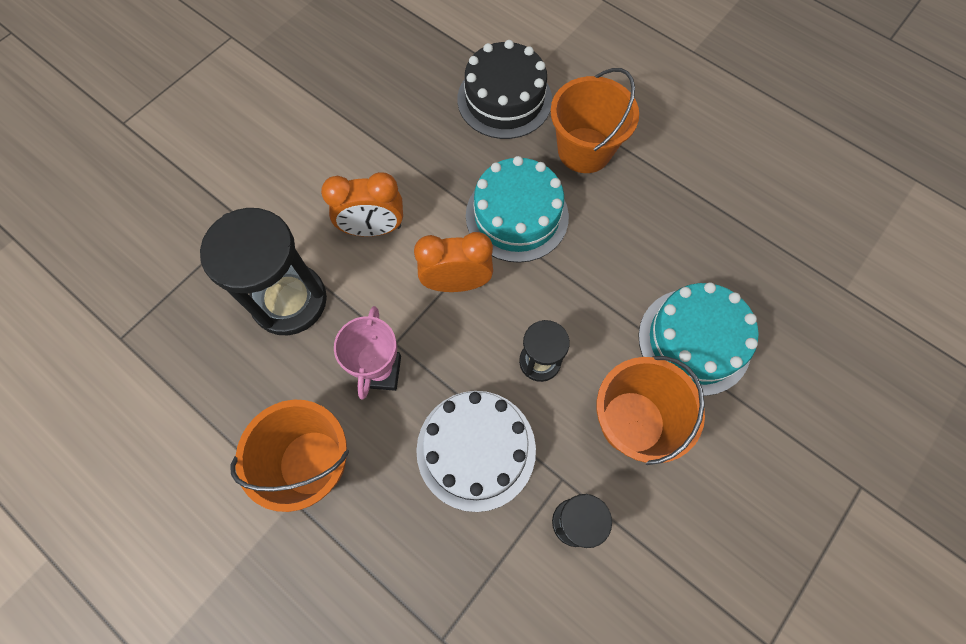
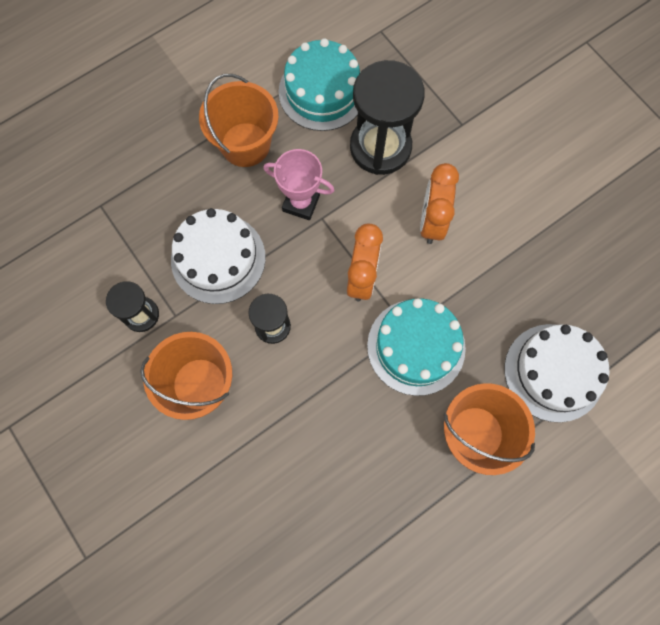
camera: 105 degrees right, 5 degrees up
(504, 99) = (553, 372): black cake -> white cake
(694, 341) = (251, 465): turquoise cake -> turquoise cake (322, 92)

